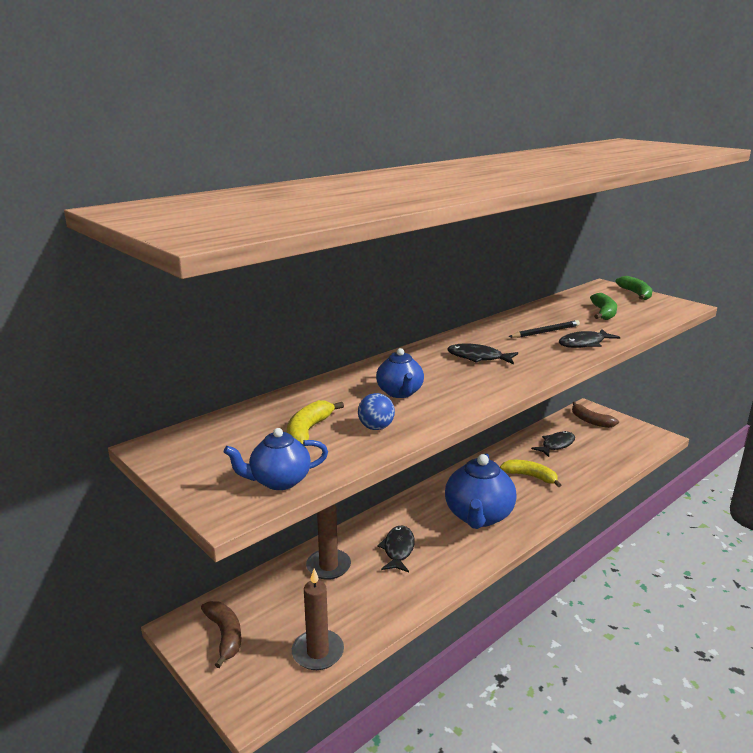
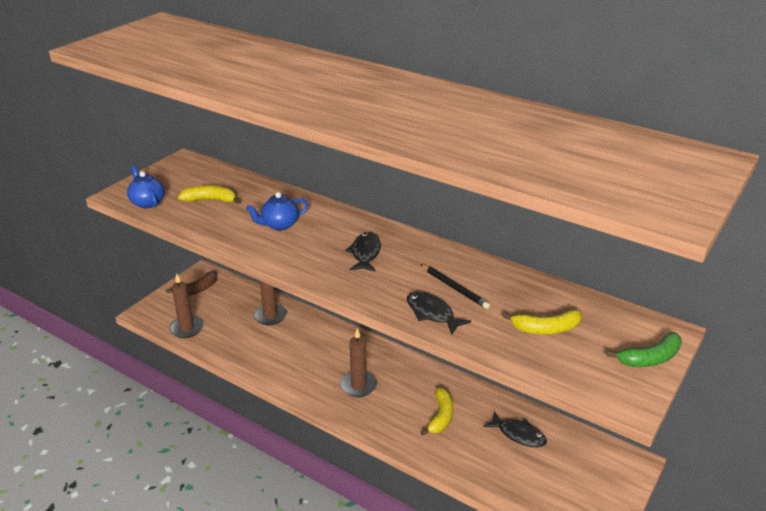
camera: 75 degrees right, 10 degrees up
(376, 427) = (220, 223): blue ball -> none
(398, 549) = (298, 346): black fish -> none
(478, 516) = (358, 385): blue teapot -> brown candle
(590, 421) = (599, 466): brown banana -> none
(604, 313) = (546, 328): green banana -> yellow banana

